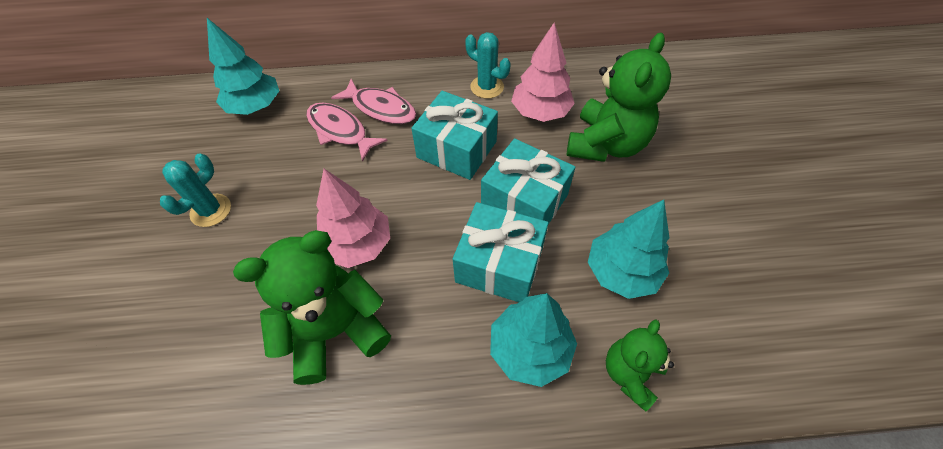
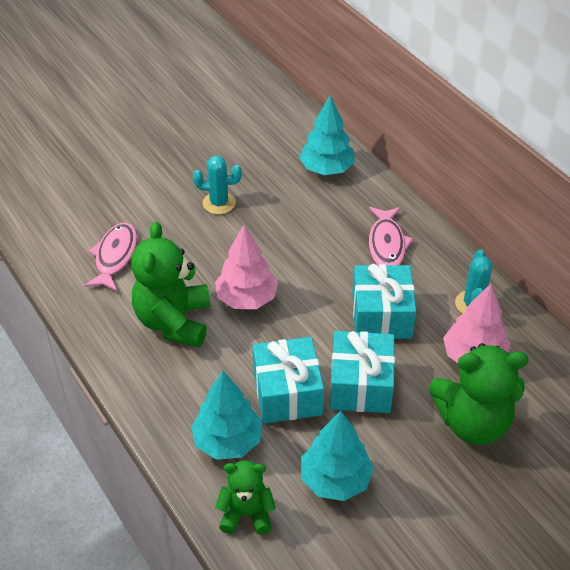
camera: 60 degrees right, 10 degrees down
(335, 330) = (174, 321): green teddy bear -> green teddy bear turned 120 degrees counterclockwise
(340, 131) = (342, 232): pink fish -> pink fish (115, 256)

